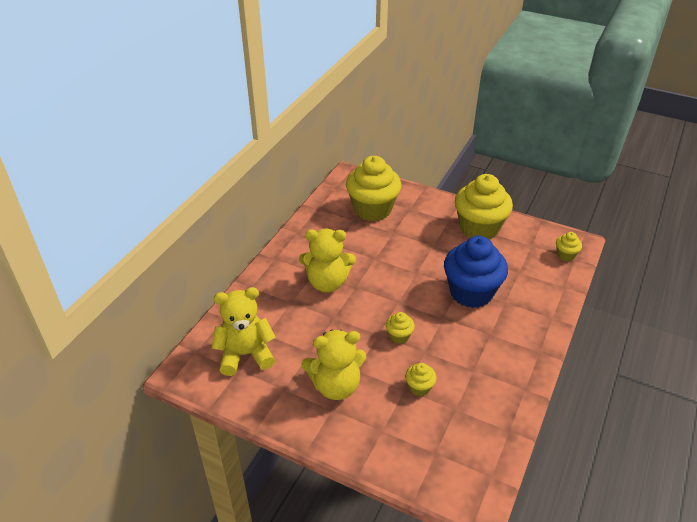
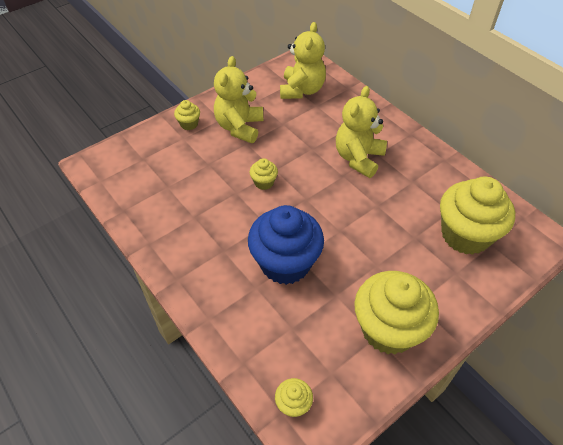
camera: 115 degrees right, 10 degrees up
(419, 387) = (203, 173): yellow cupcake -> yellow cupcake (189, 124)

